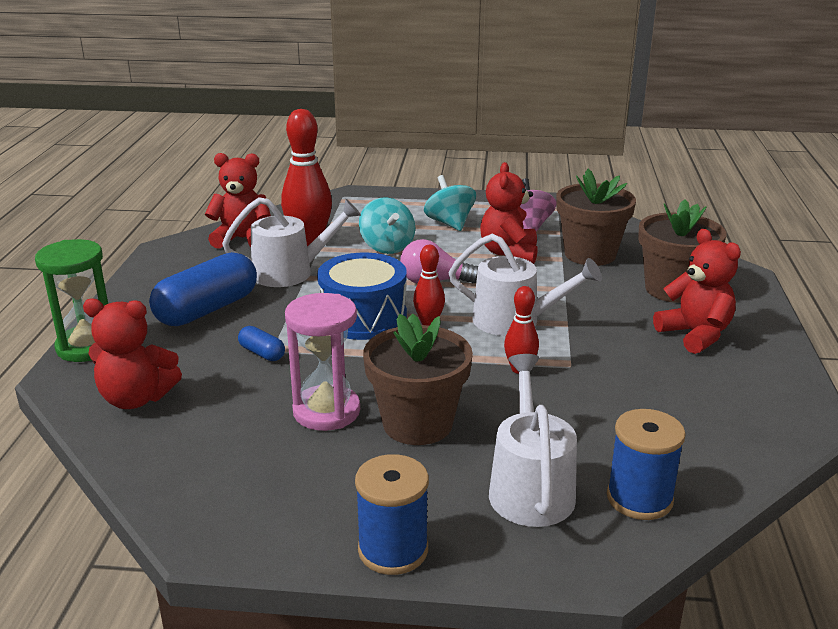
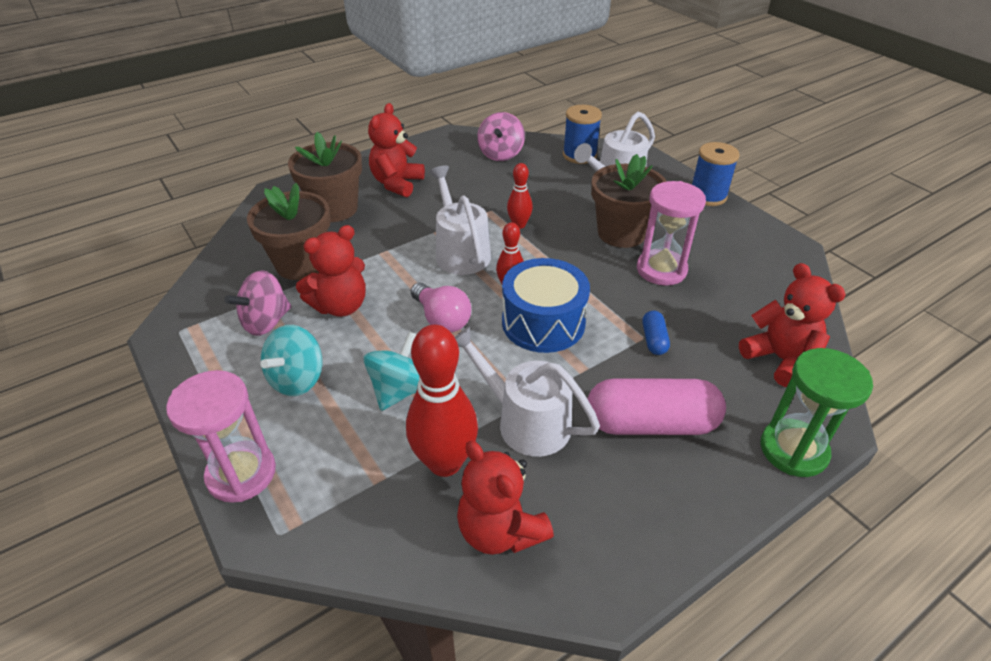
camera: 130 degrees left, 15 degrees up
(207, 309) = (650, 423): blue capsule -> pink capsule
(397, 196) = (241, 473): none -> pink hourglass
(709, 431) = (501, 154): none -> pink spinning top

